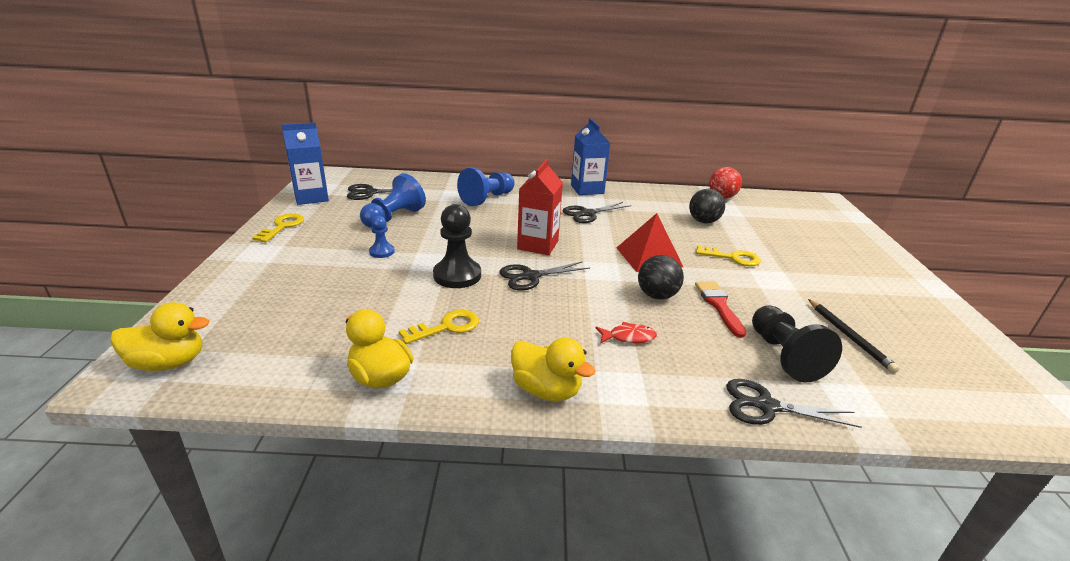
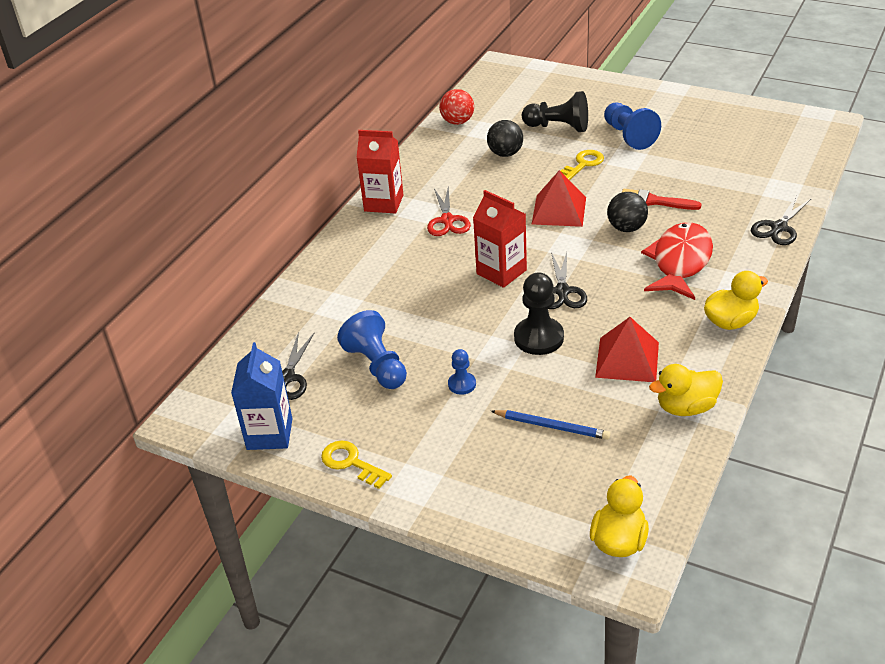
camera: 60 degrees left, 10 degrees up
(335, 300) = (551, 426): none -> blue pencil
(446, 327) = (627, 359): yellow key -> red pyramid
(487, 199) = (365, 283): blue pawn -> blue pawn (629, 136)
(587, 189) = (383, 203): blue carton -> red carton
(587, 214) = (447, 220): black scissors -> red scissors
(628, 337) = (680, 262): red fish -> red fish, size x2.28
(784, 356) = (729, 197): black pawn -> black pawn (558, 127)
(848, 336) = (717, 158): black pencil -> none

